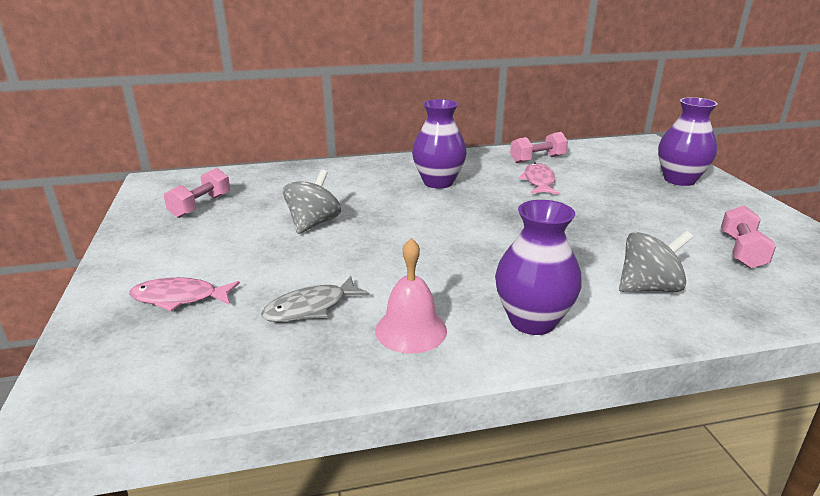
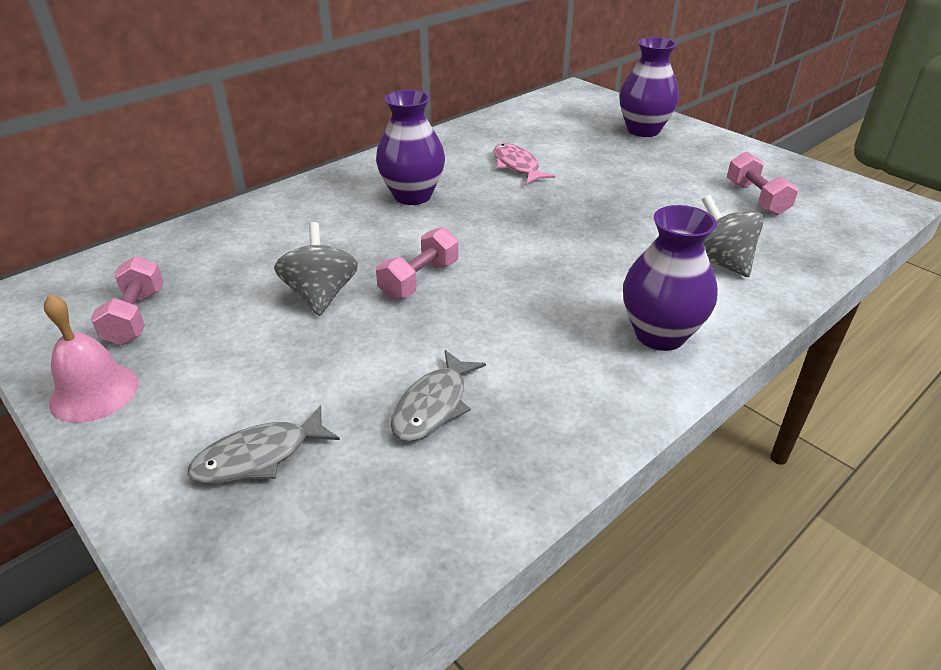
camera: 30 degrees left, 10 degrees up
(179, 298) = (259, 456): pink fish -> grey fish
(411, 330) = (562, 390): pink bell -> pink bell (94, 392)
(537, 159) = (490, 137): pink dumbbell -> pink dumbbell (419, 280)
(648, 287) = (720, 262): grey spinning top -> grey spinning top turned 75 degrees counterclockwise

